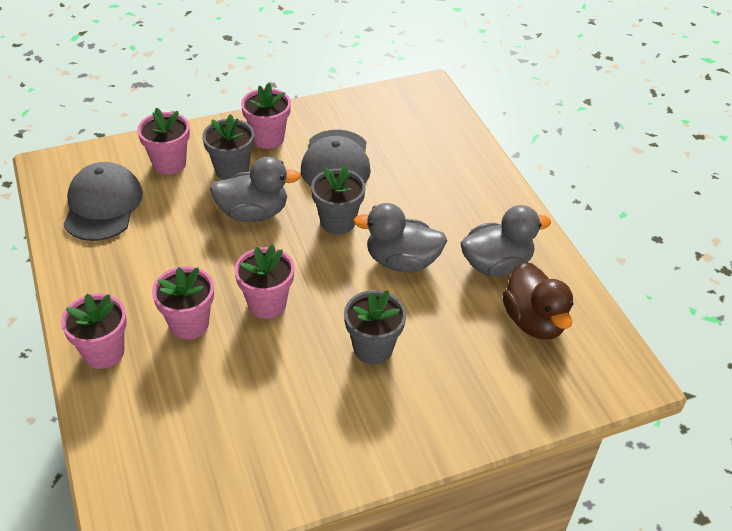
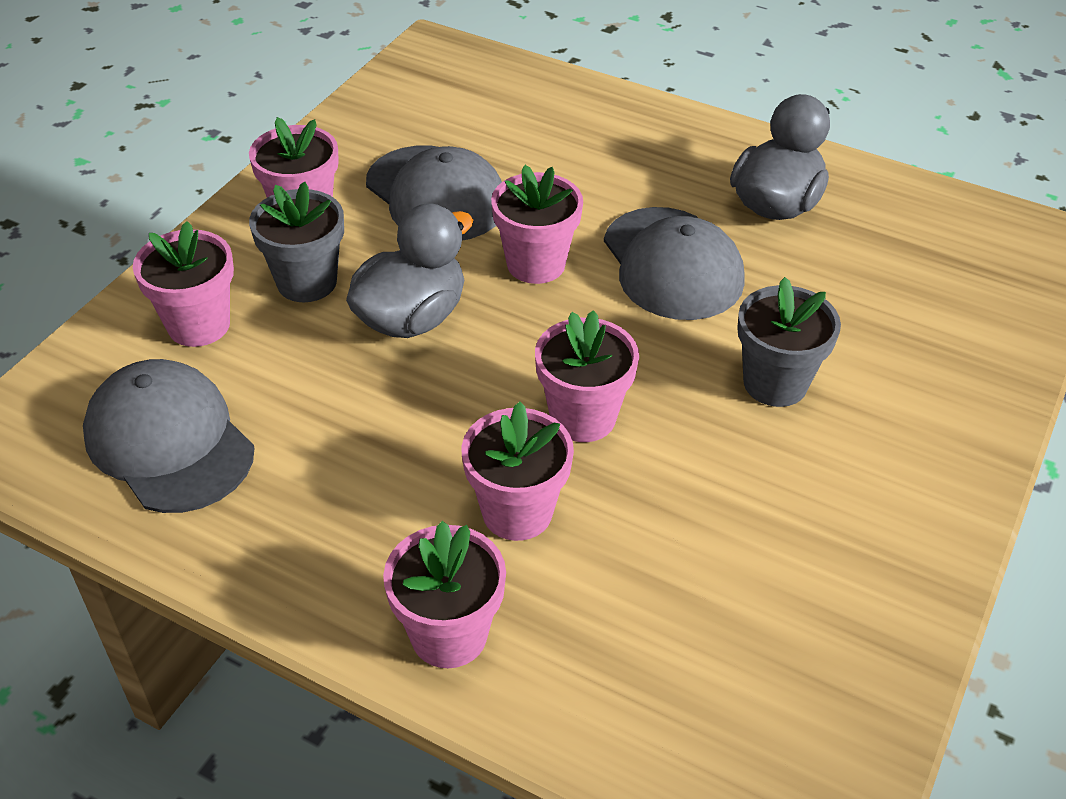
camera: 40 degrees left, 0 degrees up
(338, 222) = (536, 264): grey flower pot -> pink flower pot
(401, 261) = (672, 264): grey duck -> grey cap
(534, 321) = (892, 240): brown duck -> none

